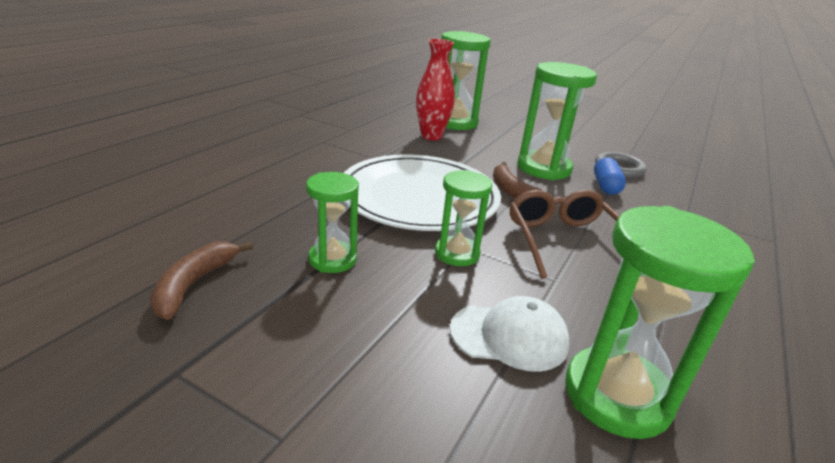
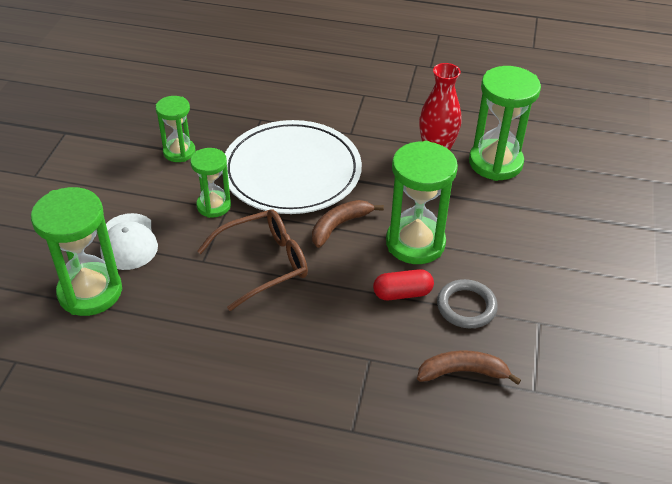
camera: 75 degrees right, 15 degrees up
(194, 285) = (132, 111): brown banana -> brown banana (462, 372)
(605, 186) = (402, 293): blue capsule -> red capsule

